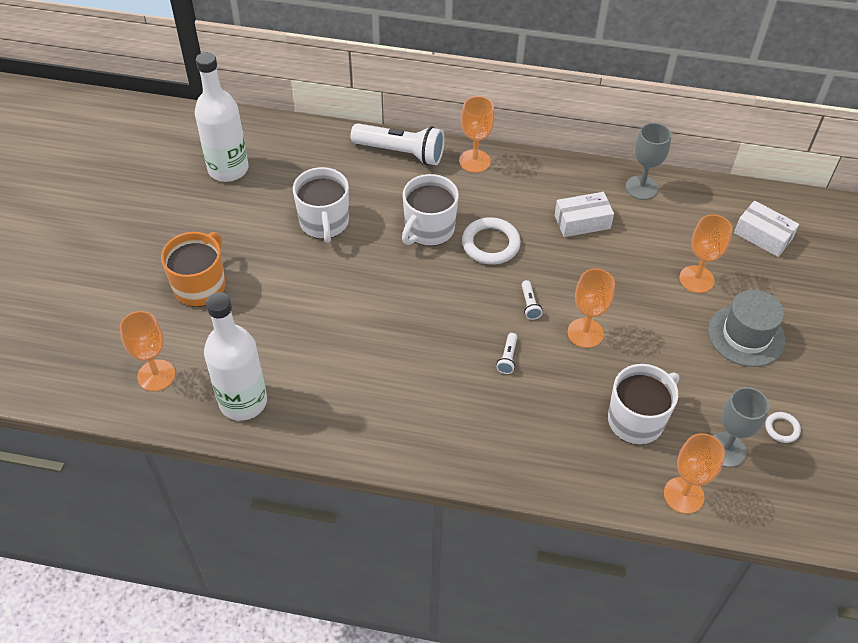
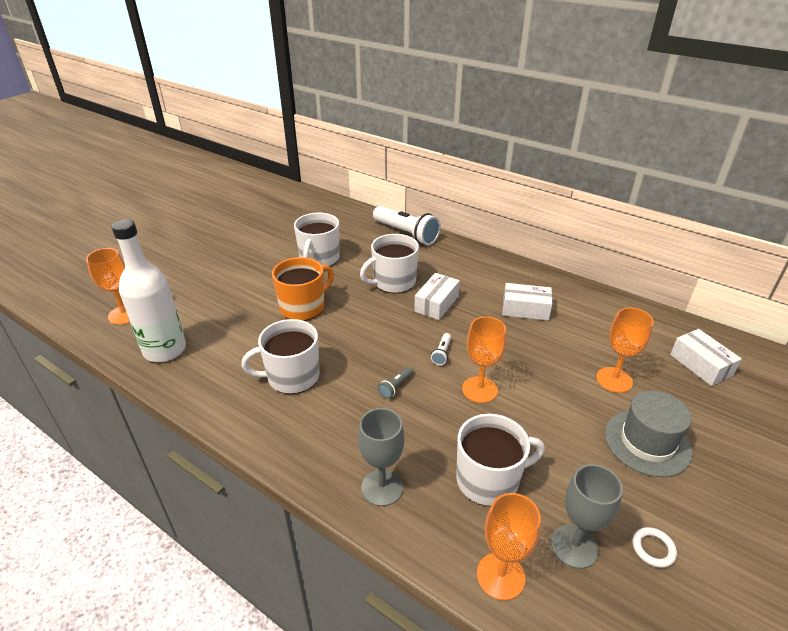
camera: 25 degrees right, 15 degrees down
(200, 286) = (204, 272): orange mug -> orange mug (303, 307)
(228, 169) = (280, 216): white bottle -> none
(400, 384) = (292, 377): none -> white mug
(474, 161) = (459, 251): orange goblet -> none
(490, 244) = (436, 304): white ring -> white box
(507, 358) = (396, 387): white flashlight -> grey flashlight
(641, 188) = (593, 300): grey goblet -> grey goblet (382, 487)

